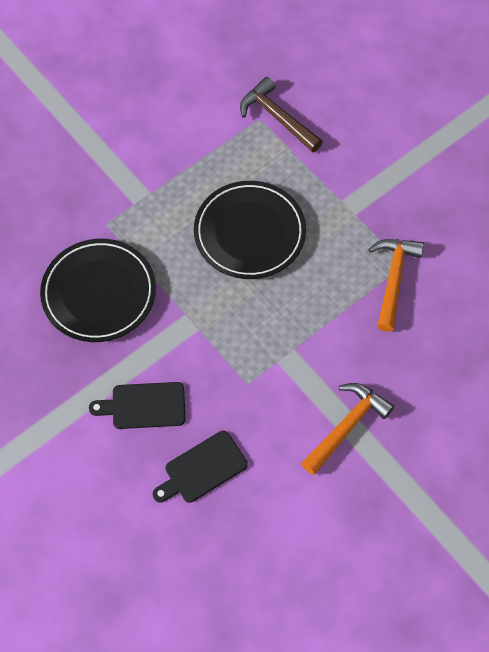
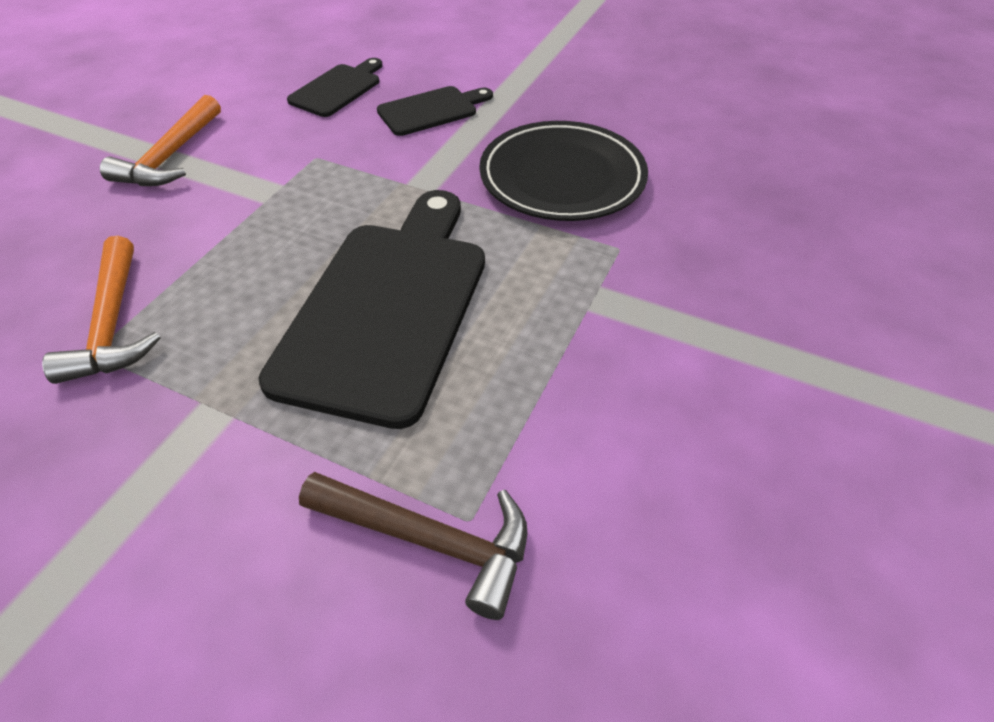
camera: 155 degrees right, 15 degrees down
(249, 233) = (388, 308): black plate -> black cutting board

